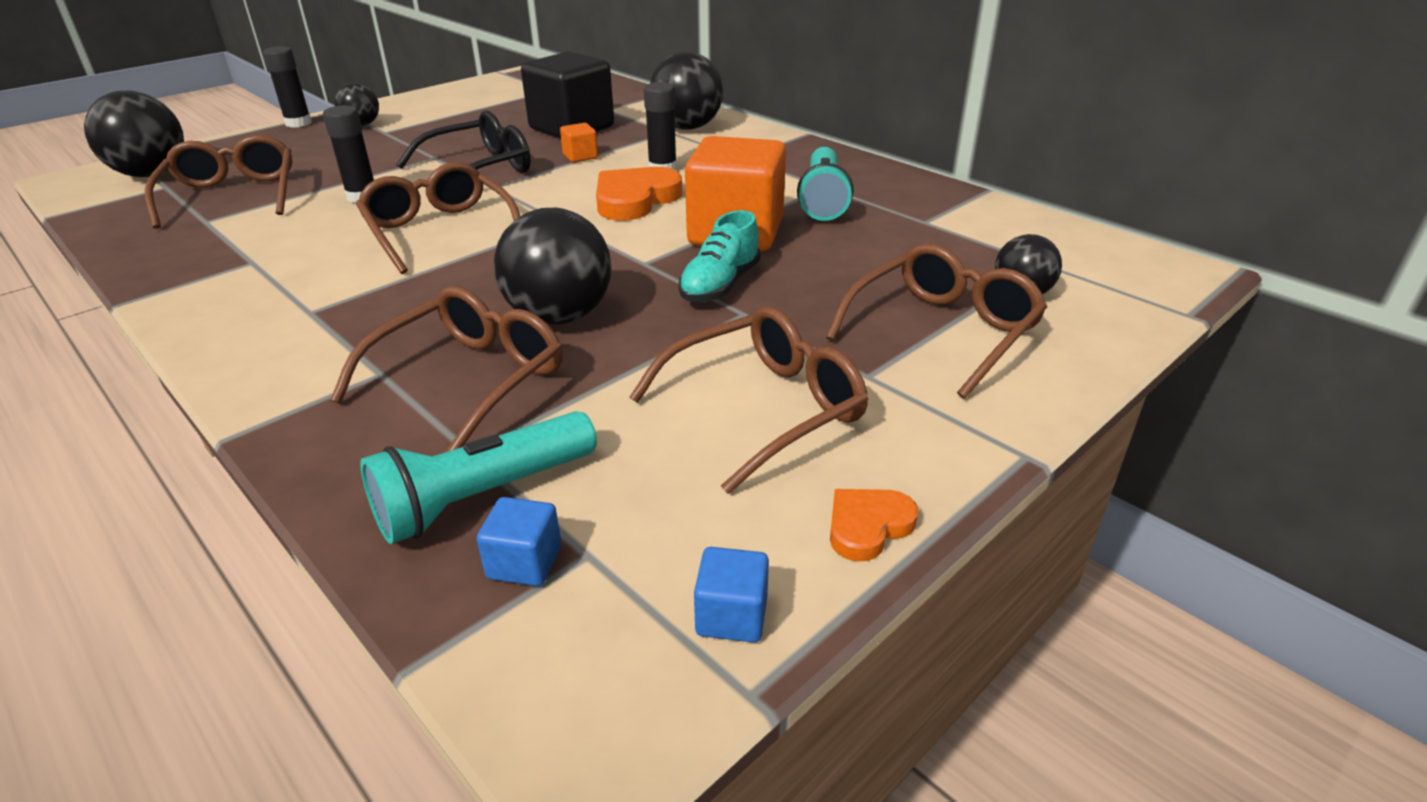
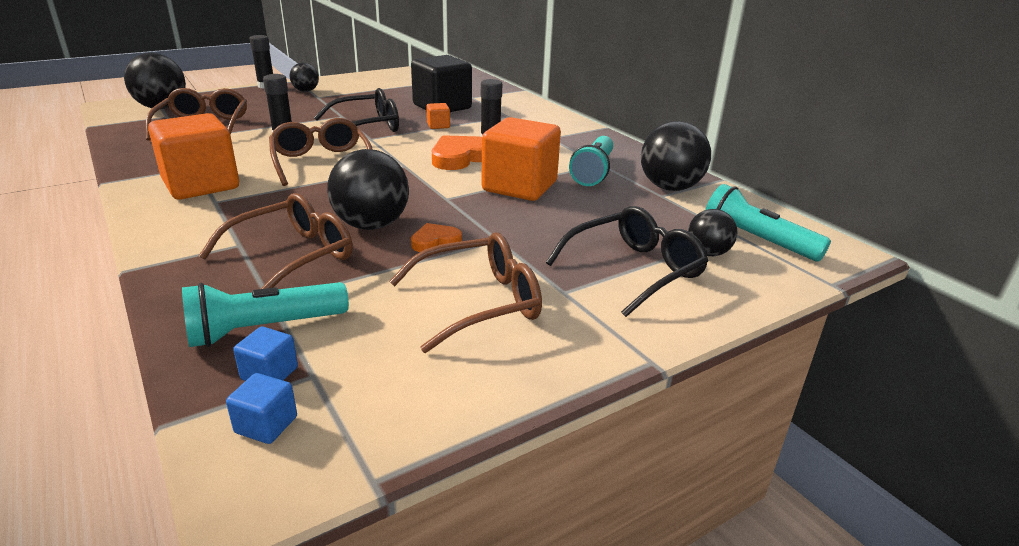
camera: 10 degrees right, 5 degrees down
(275, 288) = (201, 185): none -> orange cube
(687, 127) = (522, 114): black ball -> black ball (670, 188)
(720, 285) = (490, 219): turquoise shoe -> none
(731, 616) = (387, 430): blue cube -> blue cube (266, 425)
(868, 526) = (511, 389): orange heart -> orange heart (435, 241)
(942, 331) = (634, 270): brown glasses -> black glasses
(1071, 269) = (756, 241): none -> turquoise flashlight

